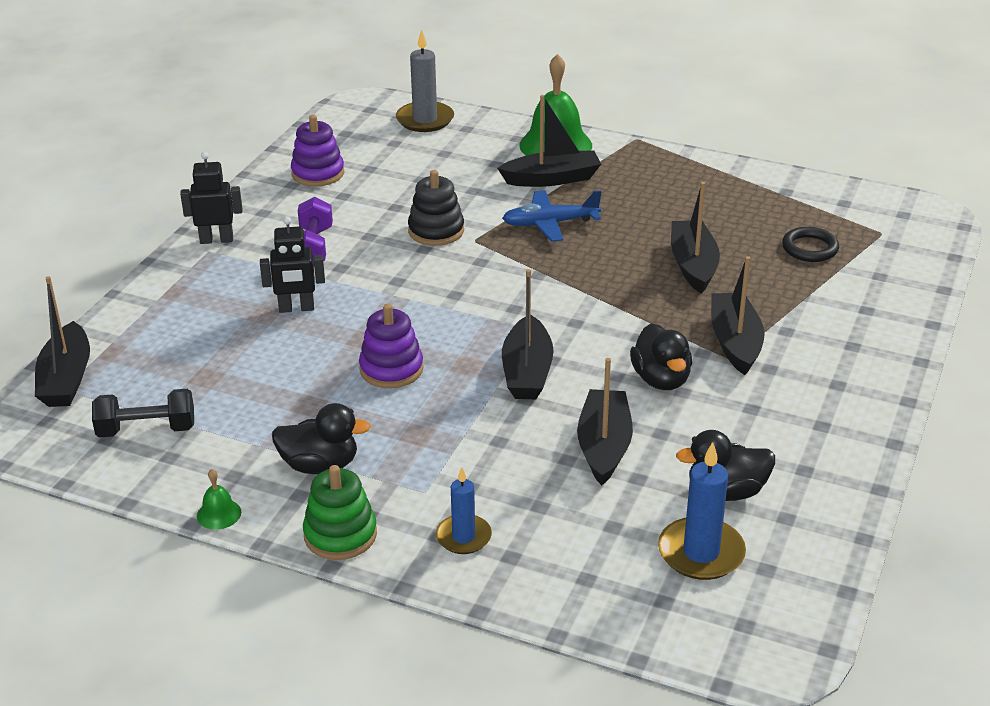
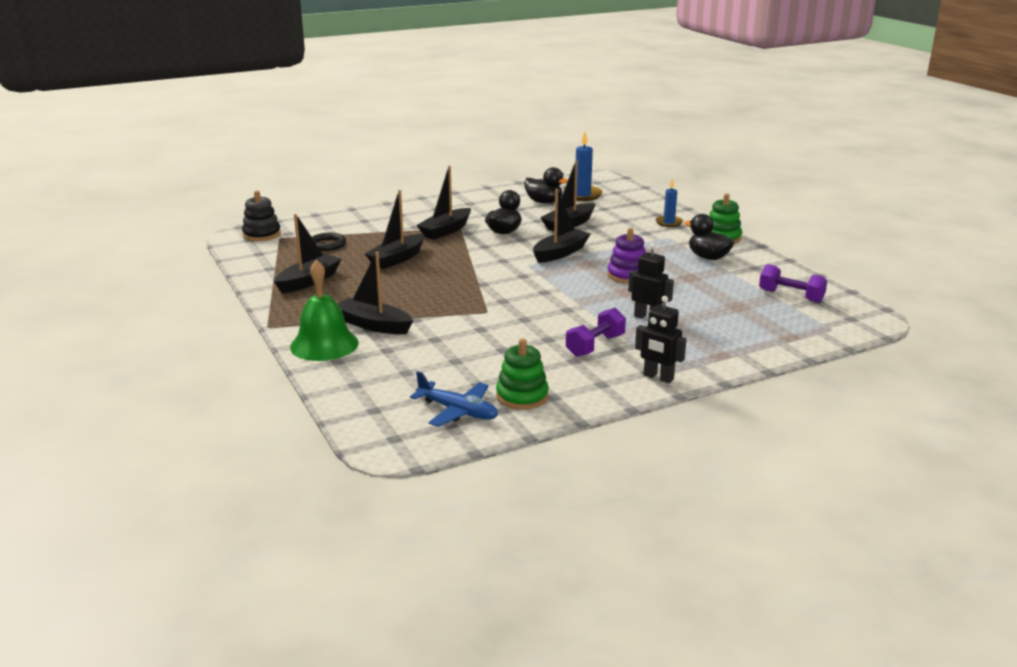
camera: 140 degrees left, 10 degrees down
(66, 378) = (828, 334): black boat -> black boat (309, 281)
(146, 430) = (791, 296): black dumbbell -> purple dumbbell
(219, 514) = (774, 258): green bell -> none
(318, 173) = (522, 396): purple stacking toy -> green stacking toy
(425, 120) = (370, 406): grey candle -> none
(436, 231) = (501, 325): black stacking toy -> black stacking toy (262, 234)
(549, 223) = (427, 303): blue plane -> blue plane (458, 411)

